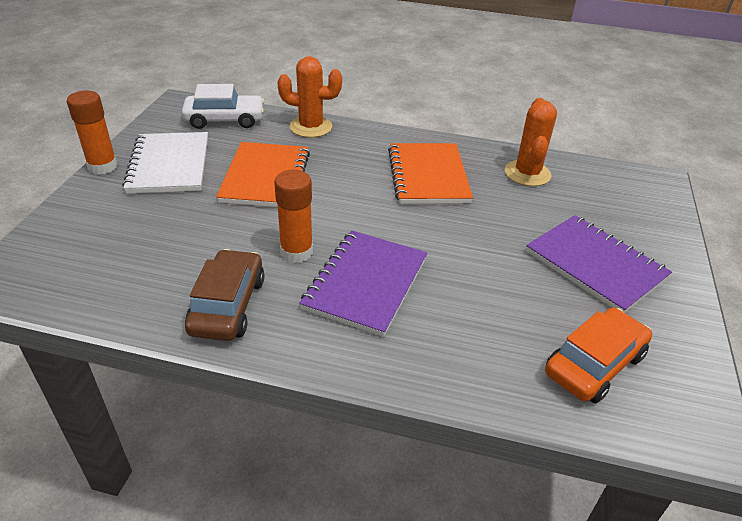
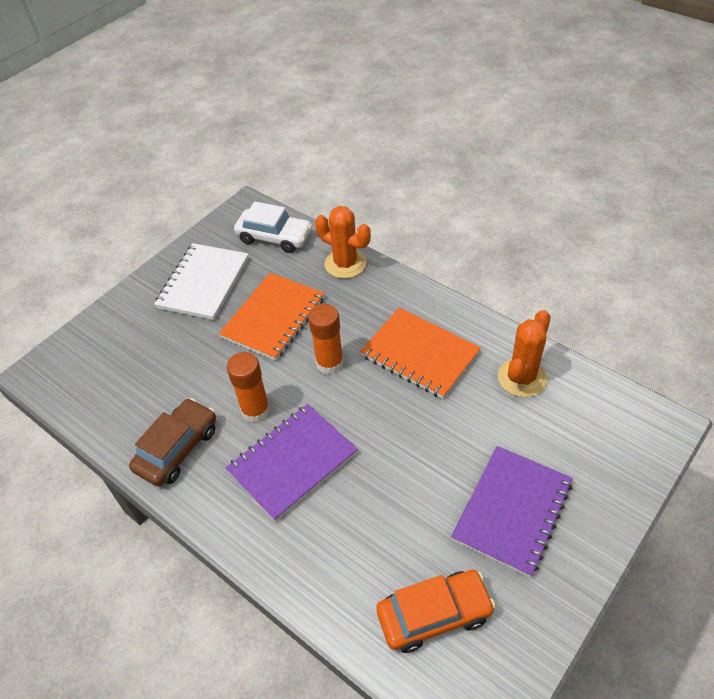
camera: 30 degrees right, 10 degrees up
(102, 166) = (153, 272): orange glue stick -> orange glue stick (329, 363)
(428, 176) = (420, 354): orange notebook -> orange notebook turned 75 degrees counterclockwise
(595, 265) = (512, 511): purple notebook -> purple notebook turned 45 degrees clockwise

